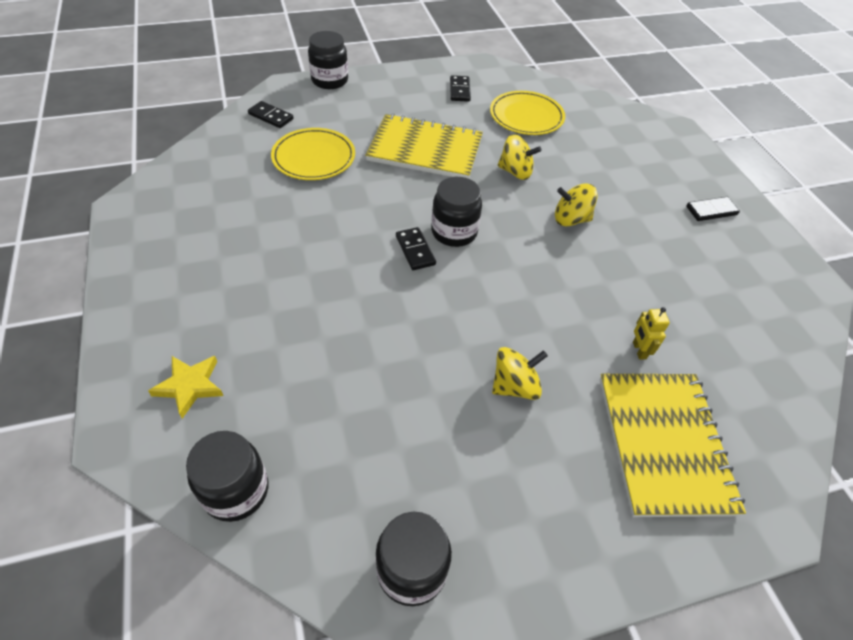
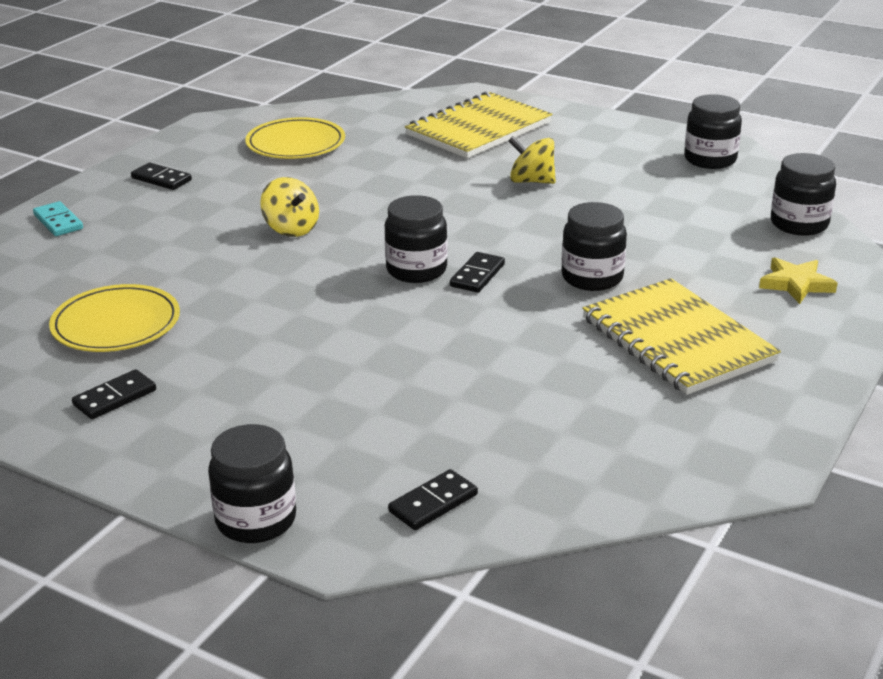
camera: 130 degrees left, 20 degrees down
(271, 116) = (433, 503): black domino -> black domino turned 60 degrees clockwise
(314, 157) = (452, 411): yellow plate -> yellow plate (295, 143)
(344, 294) = (592, 278): none -> black jar
(425, 149) = (305, 351): yellow notebook -> yellow notebook (677, 340)
(515, 172) = (256, 283): yellow spinning top -> none
(639, 350) = (410, 157): yellow robot -> none
(677, 149) = (58, 222): none -> turquoise domino

